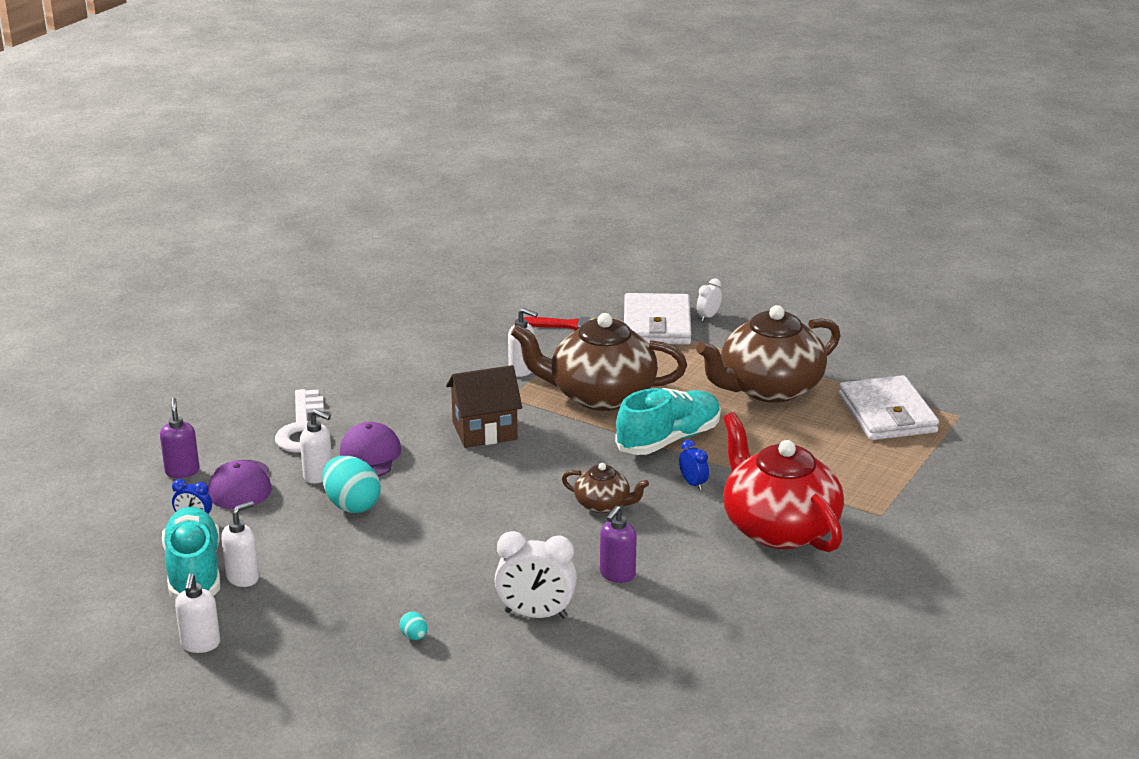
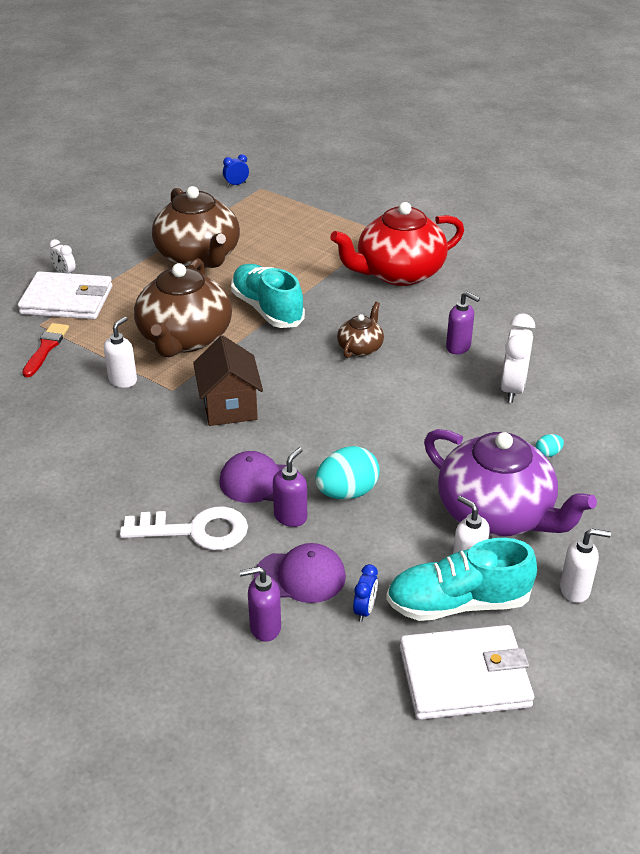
camera: 85 degrees left, 10 degrees up
(316, 597) = (496, 513): none -> purple teapot
(318, 476) = (291, 517): white soap dispenser -> purple soap dispenser
(693, 484) = (335, 303): blue clock -> blue clock (236, 184)
(887, 413) = (251, 214): white wallet -> white wallet (464, 677)

